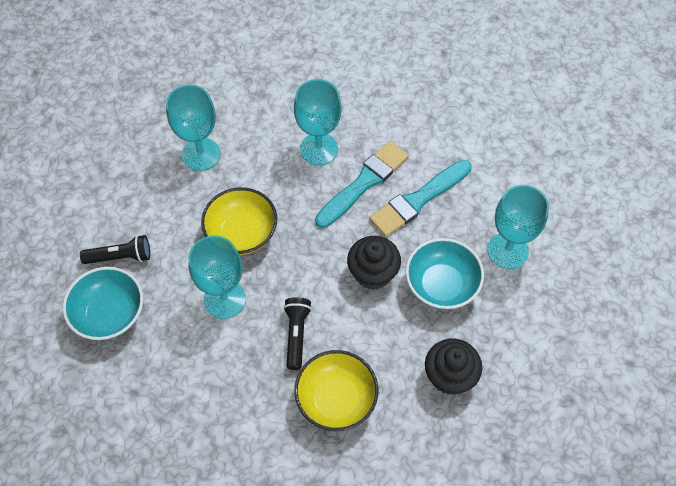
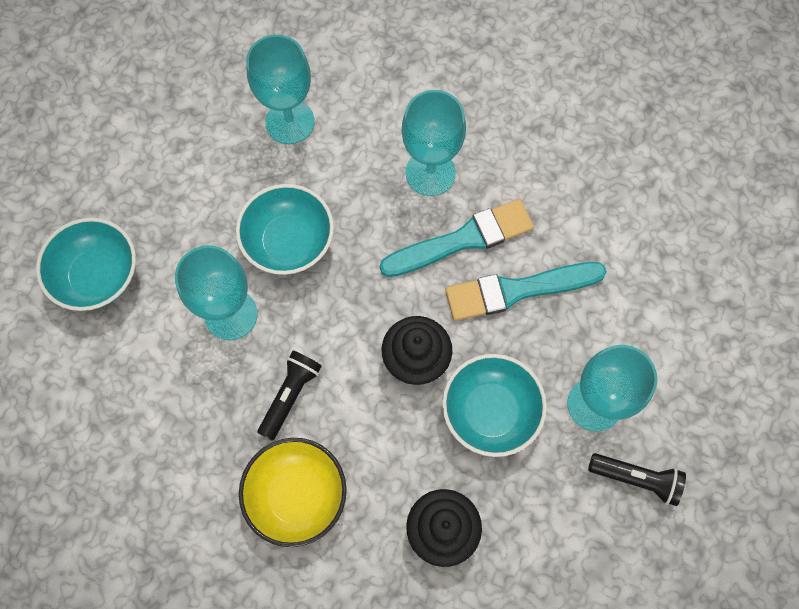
camera: 25 degrees right, 10 degrees up
(120, 257) = (141, 211): black flashlight -> black flashlight (636, 479)
(242, 233) = (289, 242): yellow bowl -> turquoise bowl

